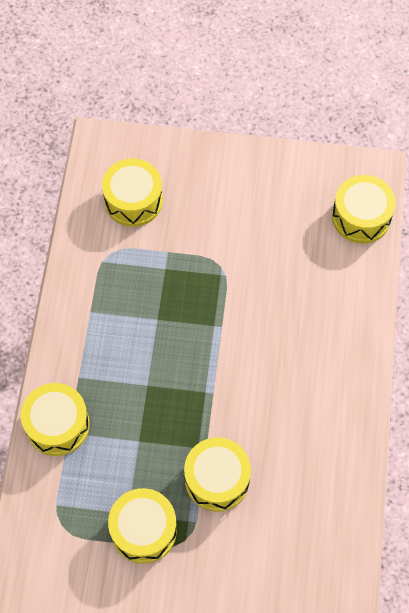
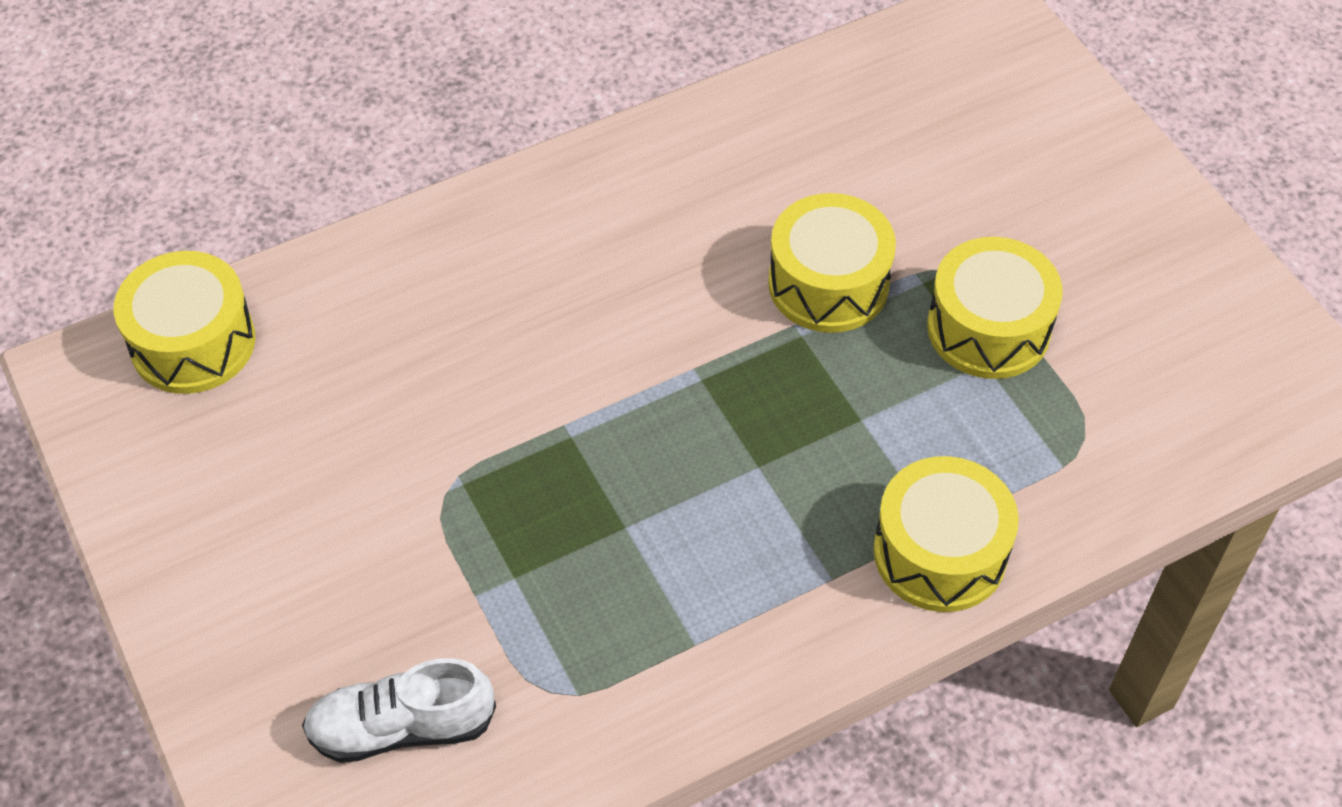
camera: 125 degrees left, 10 degrees down
(133, 200) = (401, 727): yellow drum -> white shoe

